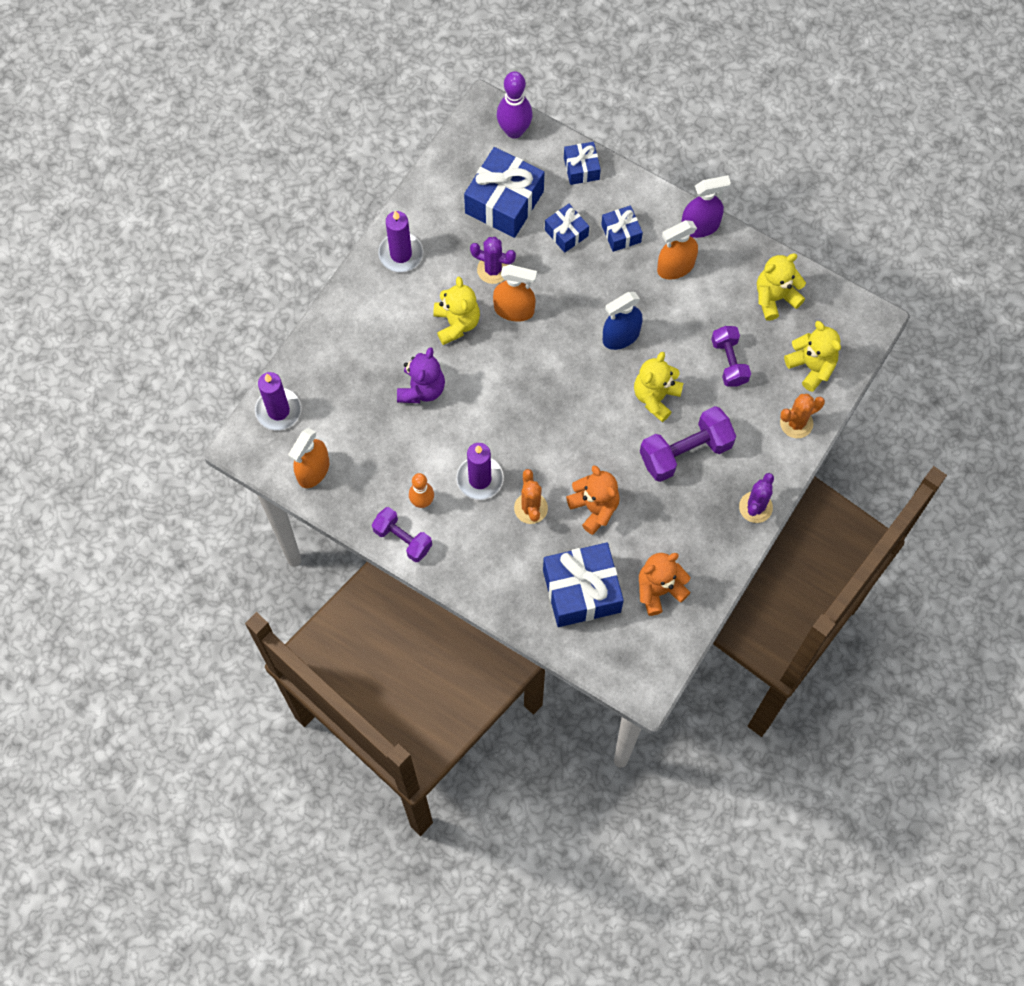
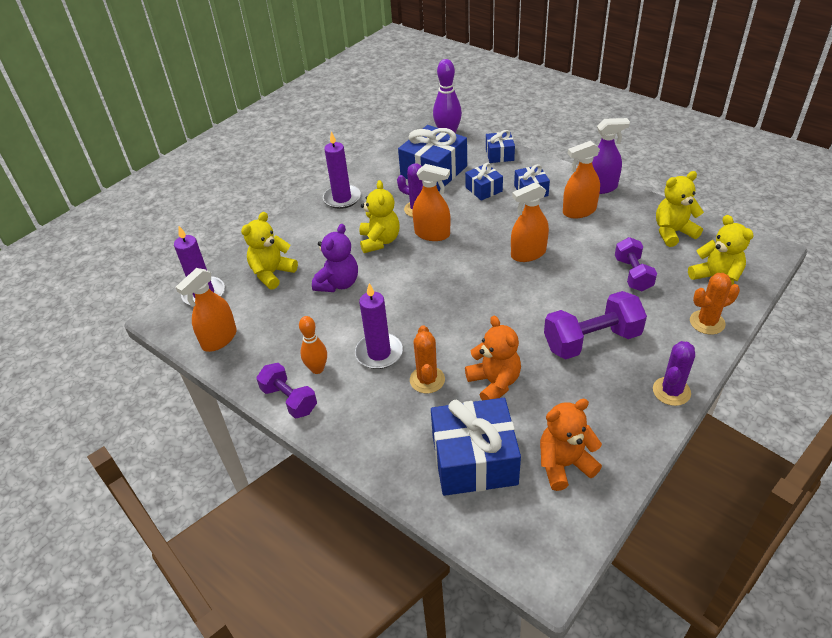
camera: 10 degrees right, 25 degrees down
(621, 336) = (528, 254): blue spray bottle -> orange spray bottle
(656, 397) = (561, 297): yellow teddy bear -> yellow teddy bear (272, 273)

